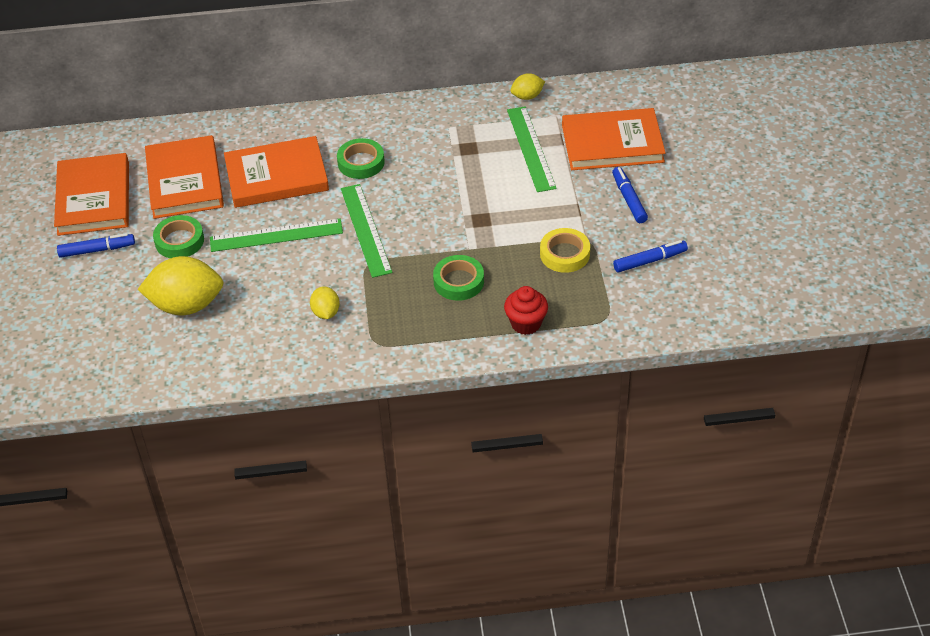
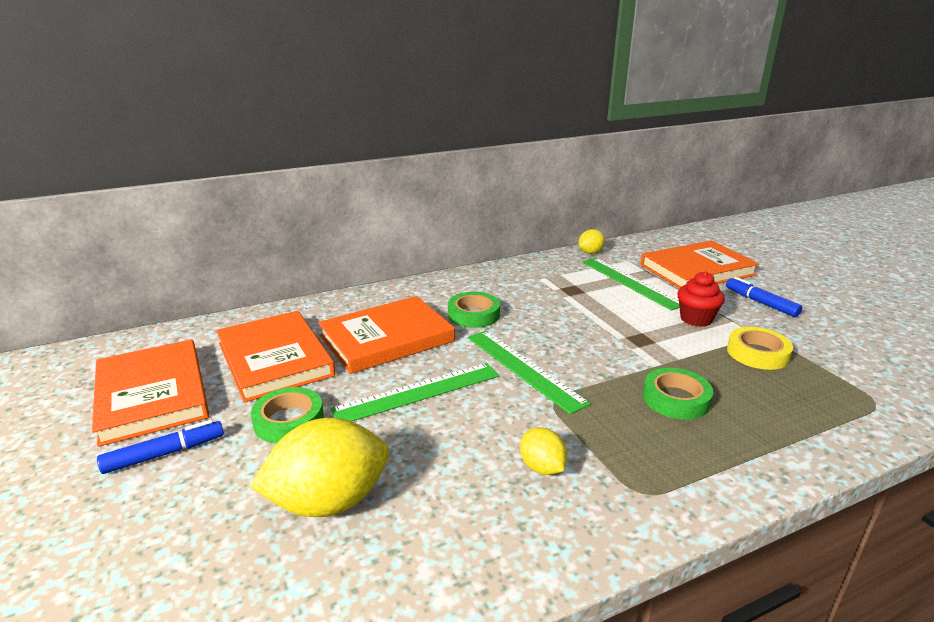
camera: 20 degrees left, 20 degrees down
(526, 323) = (800, 427): red cupcake -> red cupcake (696, 319)
(650, 261) = (844, 344): blue marker -> none

